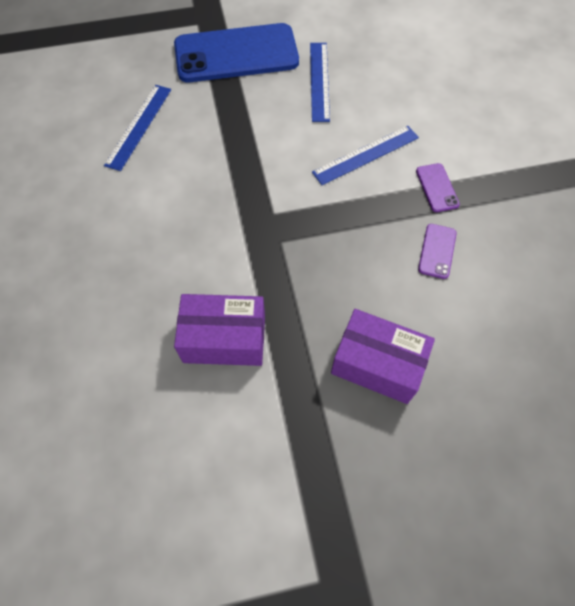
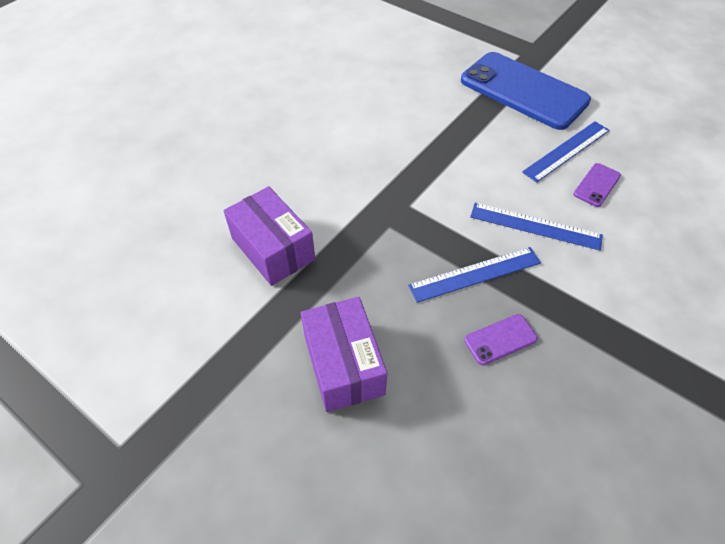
camera: 50 degrees right, 10 degrees down
(139, 126) = (395, 88): blue ruler -> blue ruler (475, 274)
(437, 188) = (566, 297): purple phone -> purple phone (597, 185)

